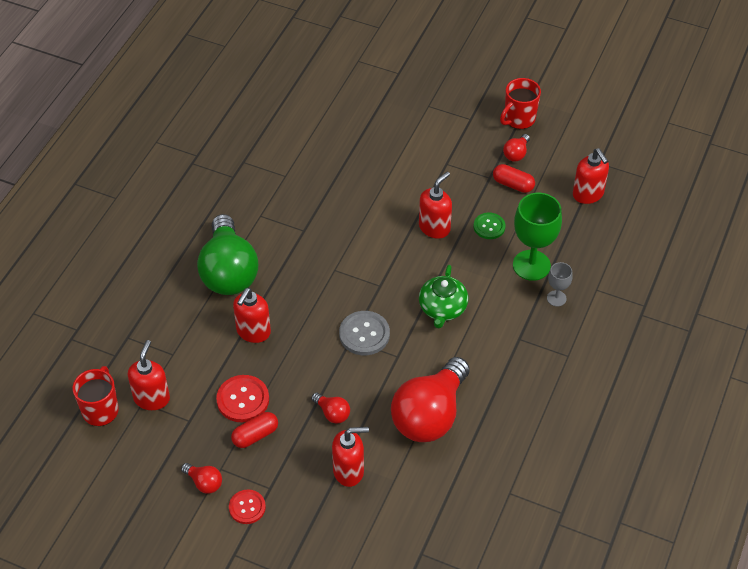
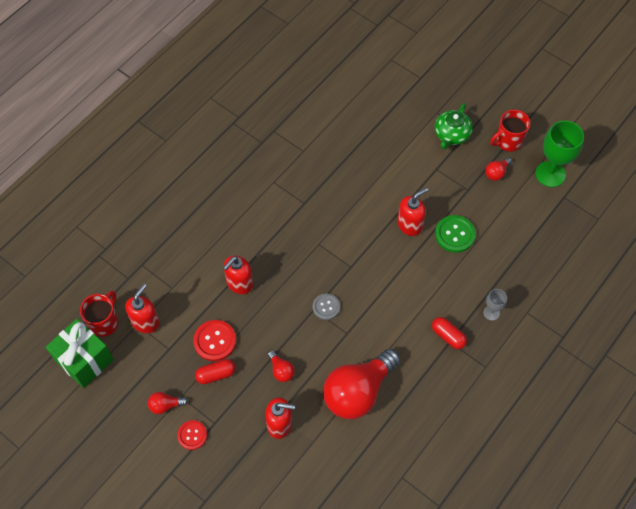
camera: 15 degrees right, 10 degrees up
(88, 457) = (84, 360): none -> green gift
(204, 483) = (165, 405): red light bulb -> red light bulb turned 120 degrees clockwise
(228, 272) = (235, 226): green light bulb -> none
(364, 334) = (326, 307): grey button -> grey button, size x0.66
(442, 308) = (395, 299): green teapot -> green teapot (451, 135)
(489, 227) = (454, 234): green button -> green button, size x1.51
(513, 184) = (485, 200): red capsule -> red capsule (448, 336)
(531, 265) = (479, 278): green goblet -> green goblet (550, 174)
(588, 194) = (546, 224): red soap dispenser -> none

